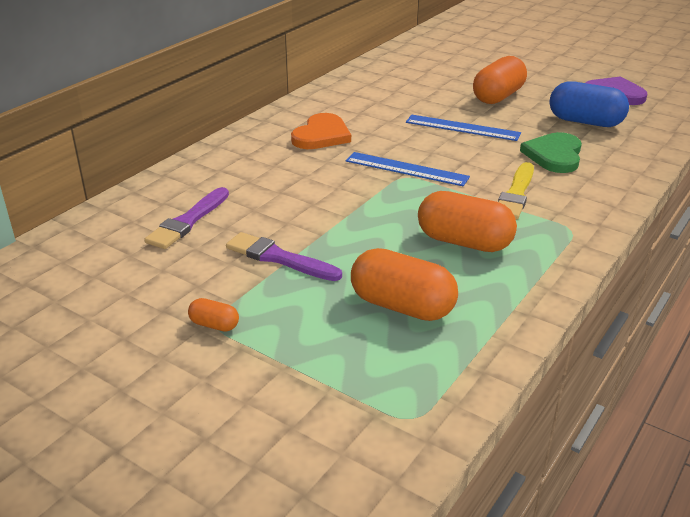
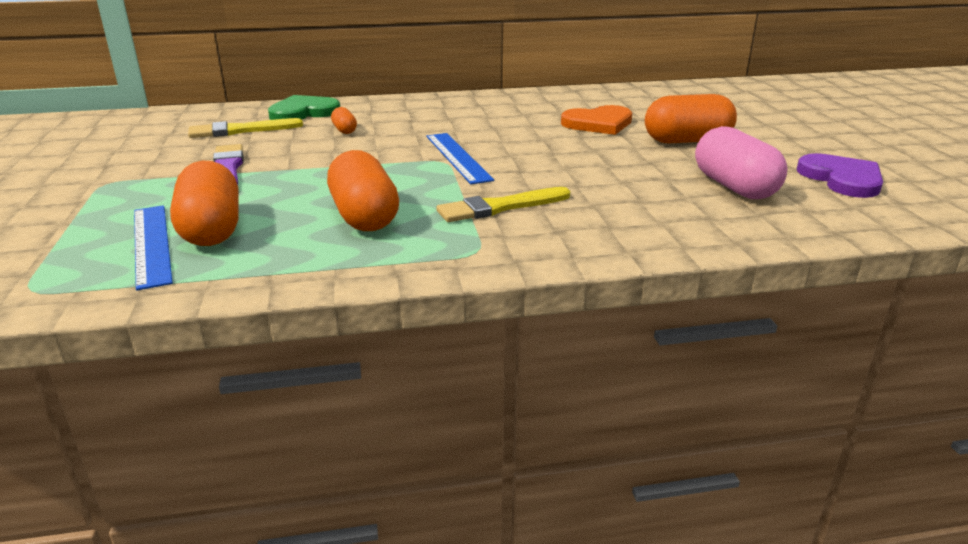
camera: 45 degrees right, 5 degrees down
(188, 221) = (240, 130): purple brush -> yellow brush
(214, 325) = (102, 184): orange capsule -> orange capsule (344, 130)
(321, 135) = (454, 117): orange heart -> orange heart (598, 123)
(462, 128) = (585, 149): blue ruler -> blue ruler (151, 244)
(554, 155) = (621, 197): green heart -> green heart (303, 112)
(585, 122) = (734, 187): blue capsule -> pink capsule

